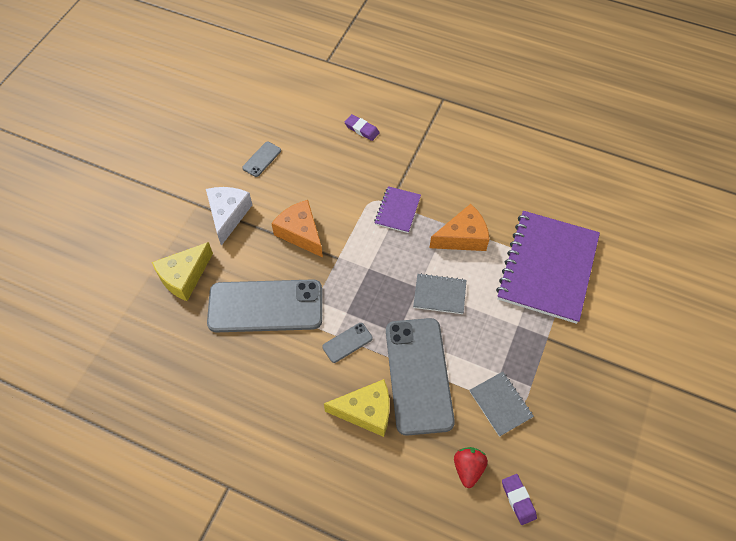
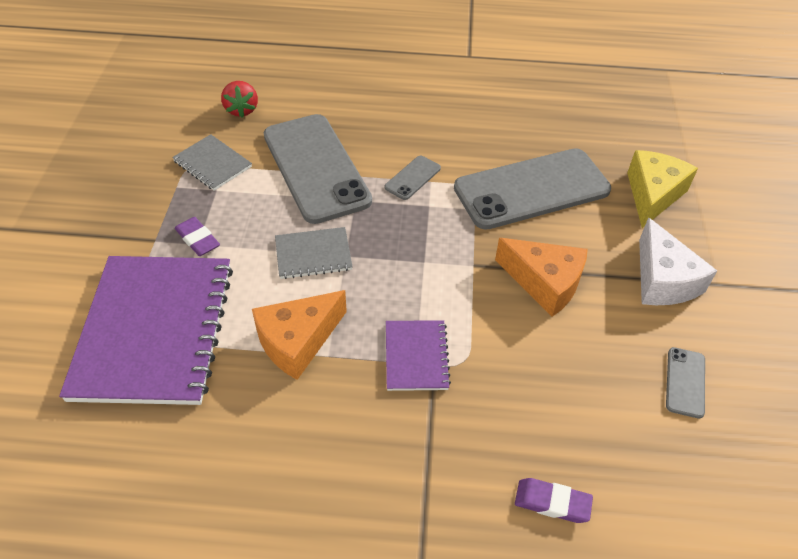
camera: 160 degrees right, 10 degrees down
(366, 411) = (364, 127): yellow cheese -> none
(518, 500) = (186, 100): purple eraser -> purple eraser (197, 239)

